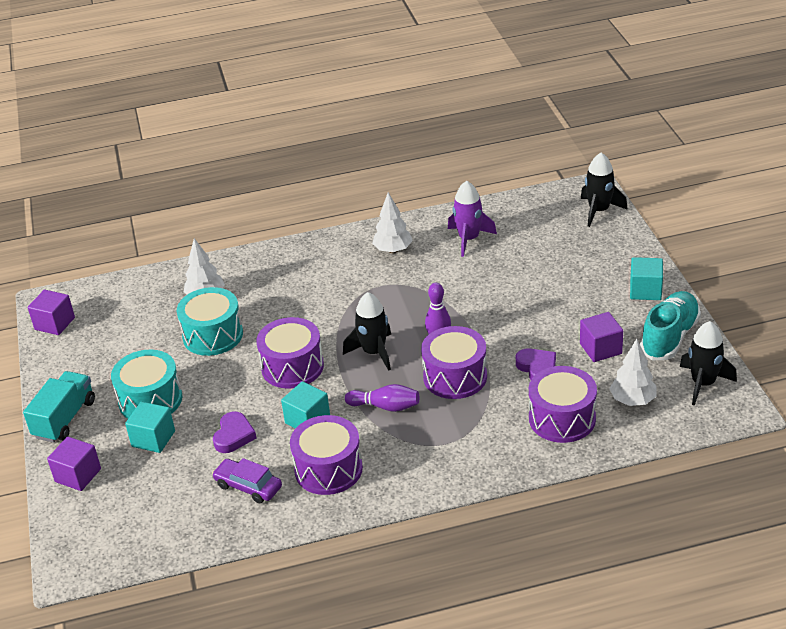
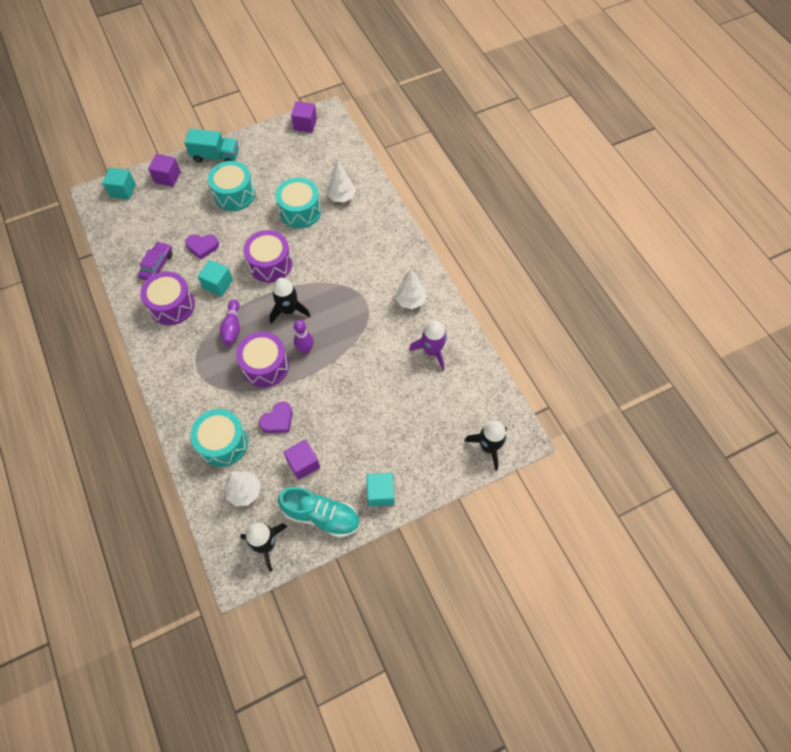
camera: 75 degrees right, 25 degrees up
(153, 439) = (199, 205): turquoise cube -> turquoise cube (123, 190)
(562, 418) = (223, 443): purple drum -> turquoise drum

